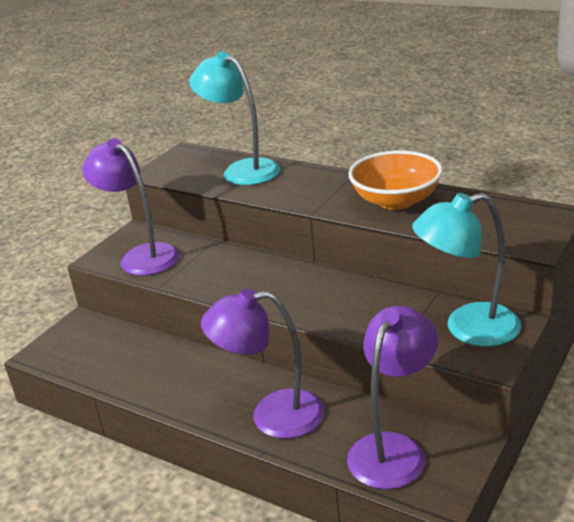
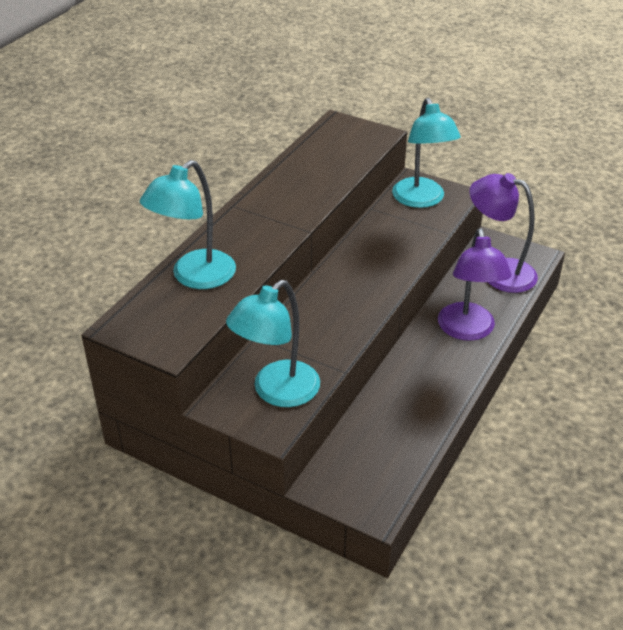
camera: 95 degrees left, 10 degrees up
(141, 256) = (277, 392): purple lamp -> turquoise lamp
(396, 201) = (296, 186): orange bowl -> none

